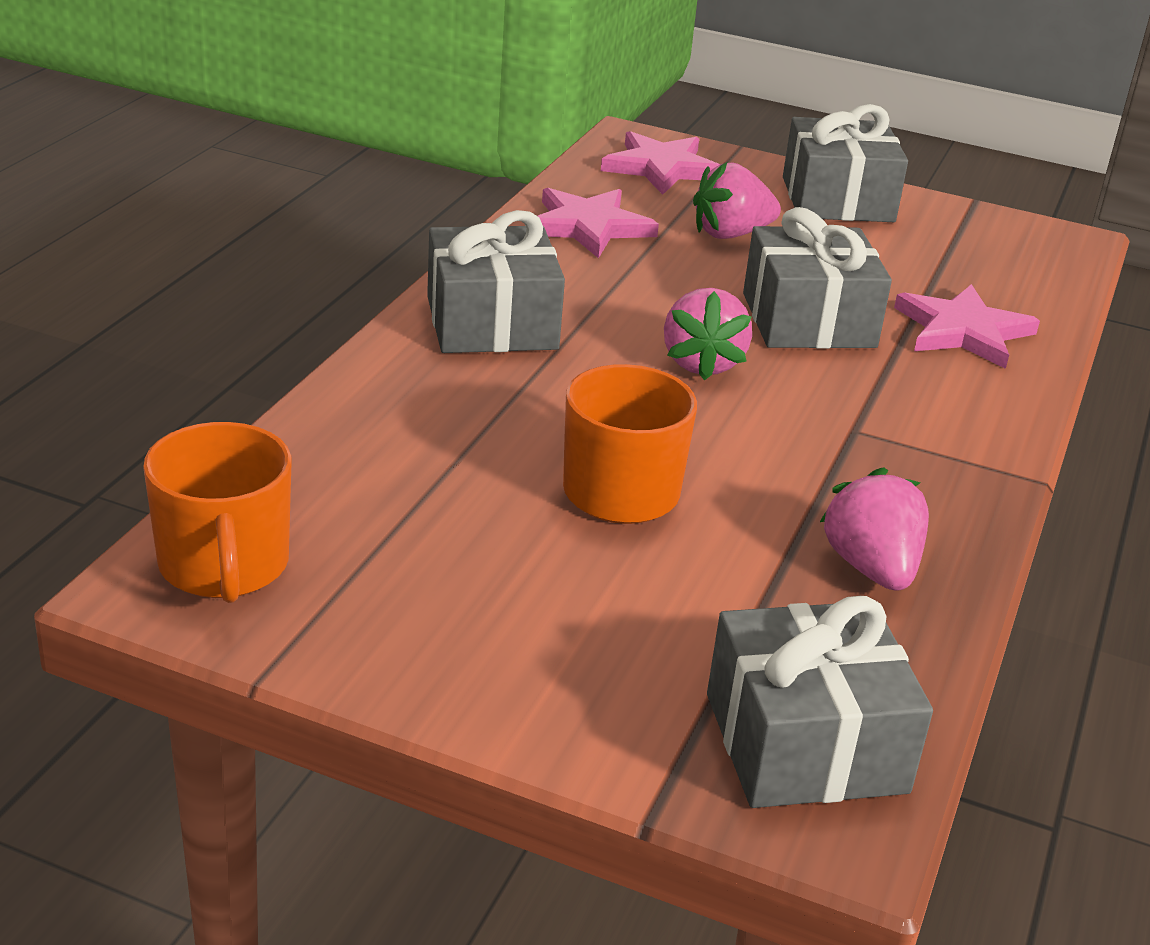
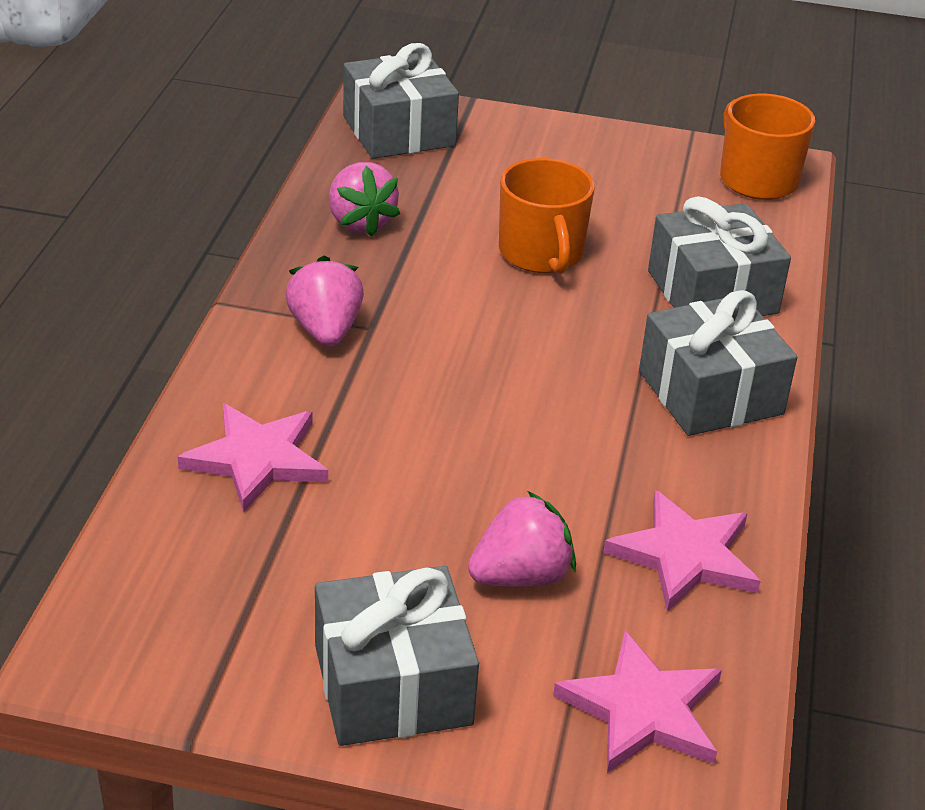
camera: 170 degrees right, 5 degrees up
(702, 363) = (510, 376): pink strawberry -> pink strawberry (325, 330)
(808, 320) = (418, 447): grey gift -> grey gift (712, 292)

